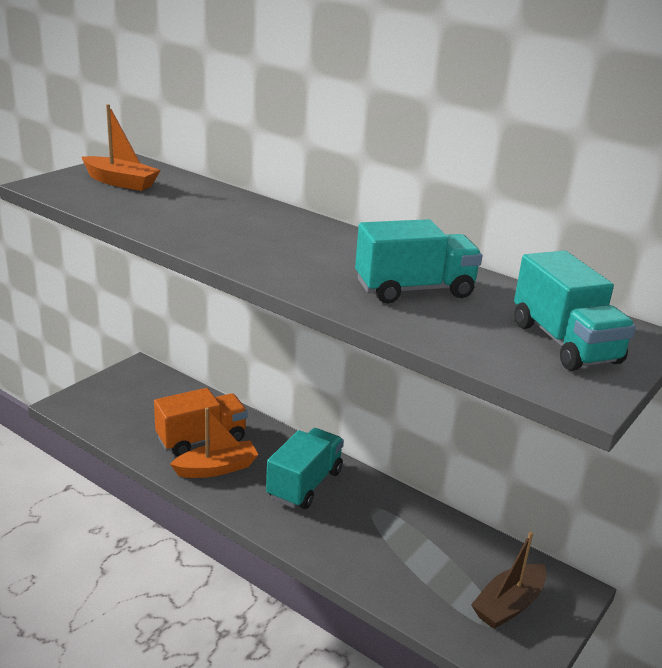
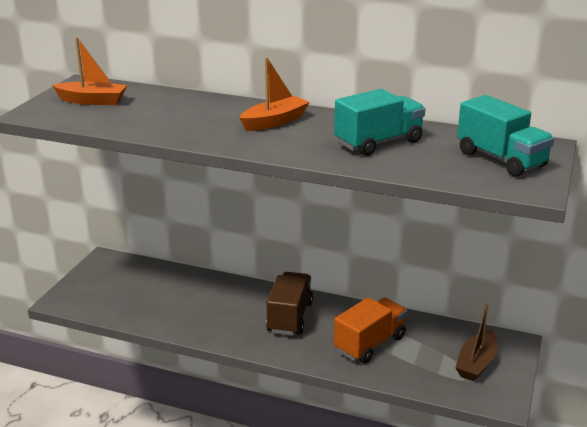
camera: 15 degrees left, 0 degrees up
(201, 439) = (190, 302): orange truck -> orange truck (369, 344)
(216, 468) = (215, 321): orange boat -> orange boat (274, 122)
(304, 484) = (289, 317): turquoise truck -> brown truck

